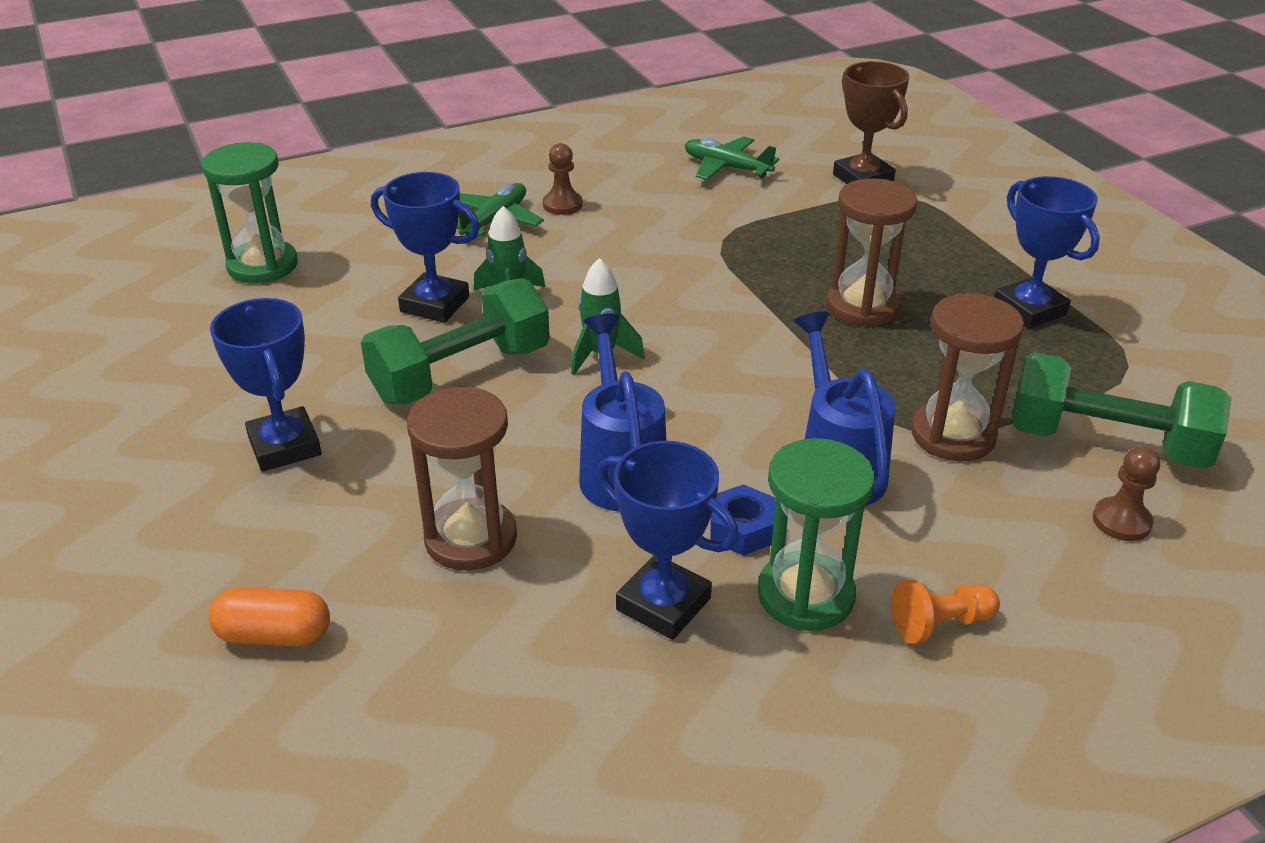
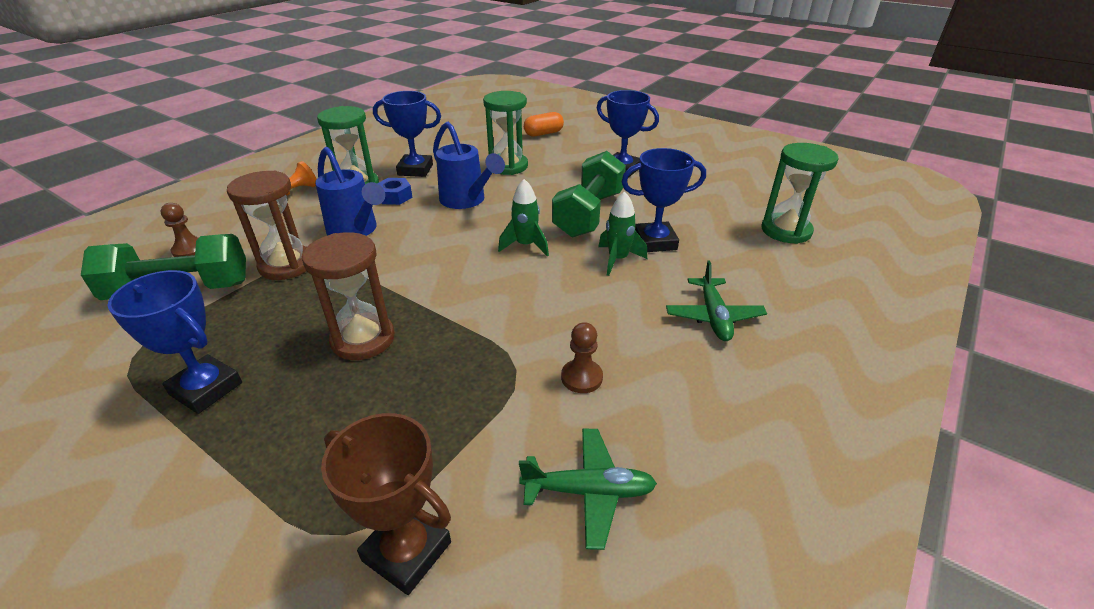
camera: 150 degrees right, 0 degrees up
(471, 538) = (508, 166): brown hourglass -> green hourglass
(562, 205) = (686, 355): brown pawn -> brown pawn (581, 377)

